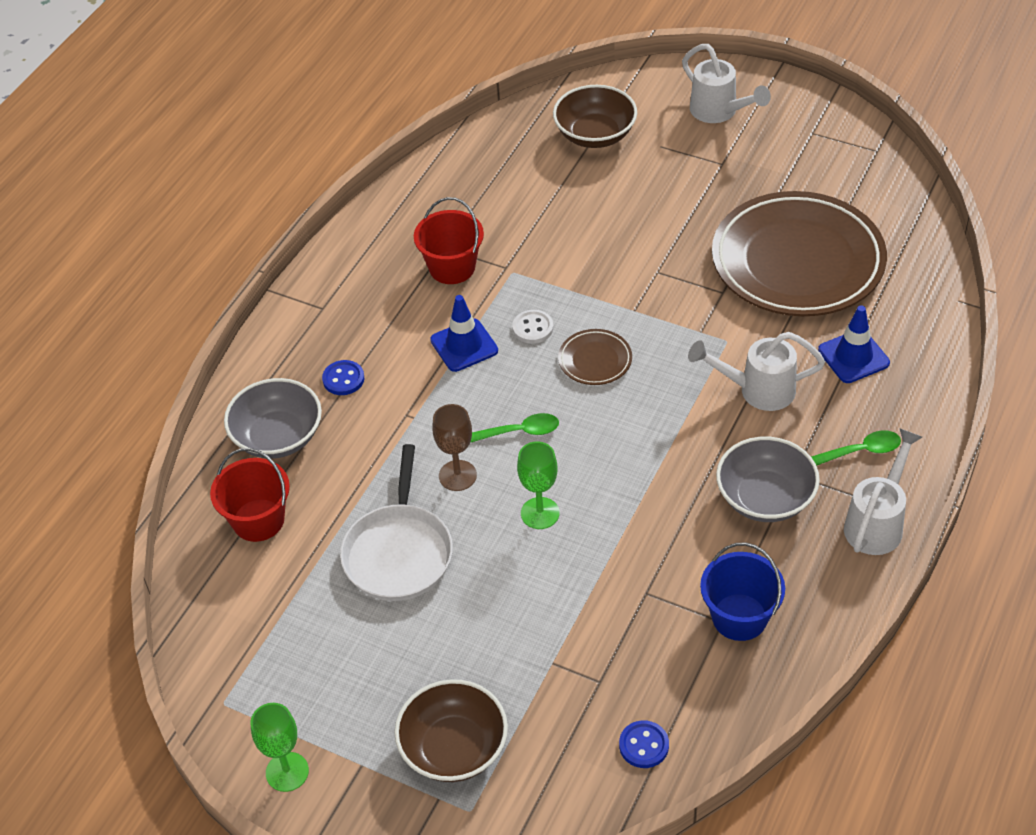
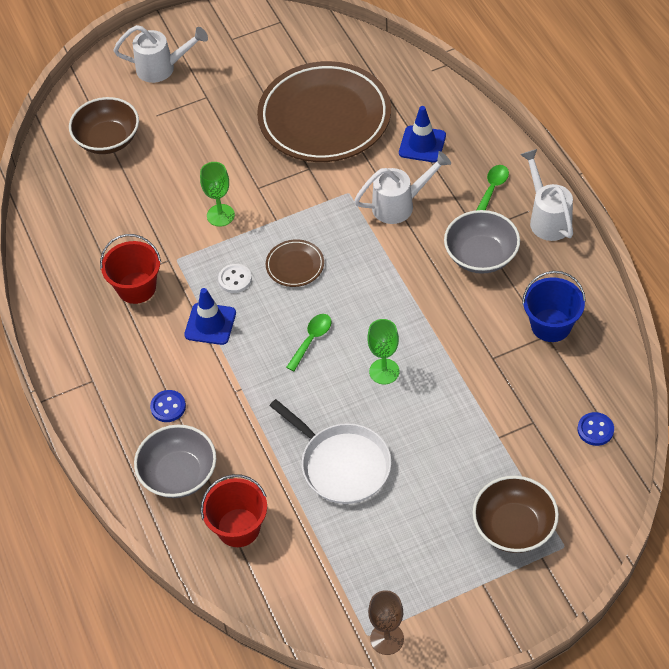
camera: 50 degrees left, 5 degrees up
(287, 772) = (452, 629): green goblet -> green goblet (220, 215)
(457, 475) = (312, 395): brown goblet -> brown goblet (387, 639)
(757, 390) = (400, 205): white watering can -> white watering can turned 150 degrees counterclockwise

